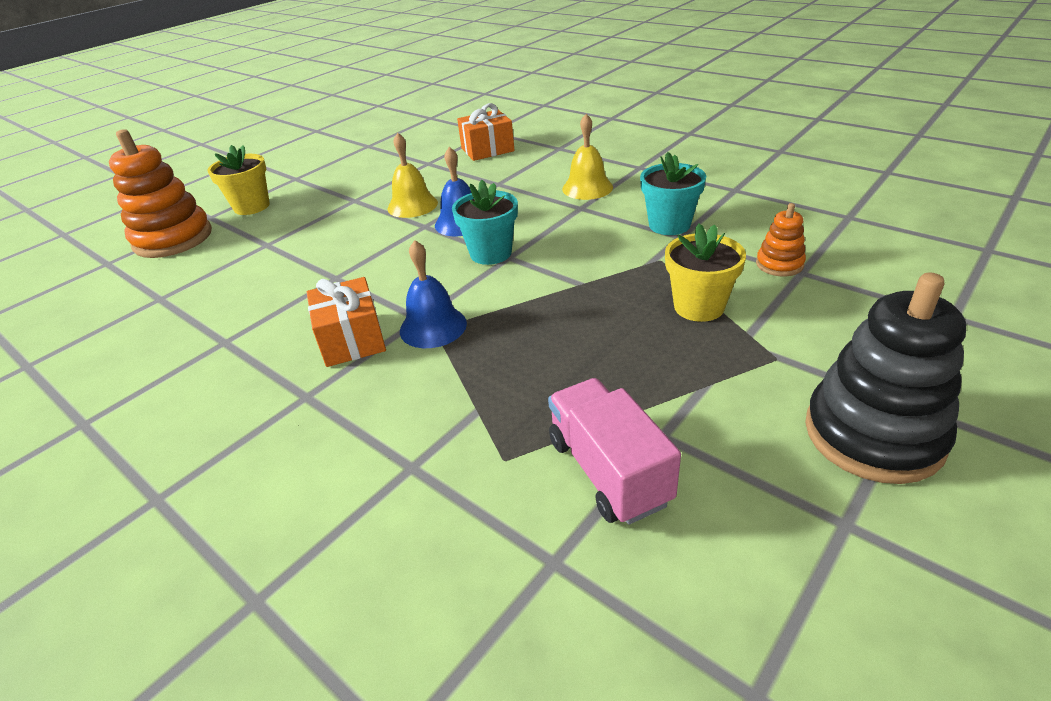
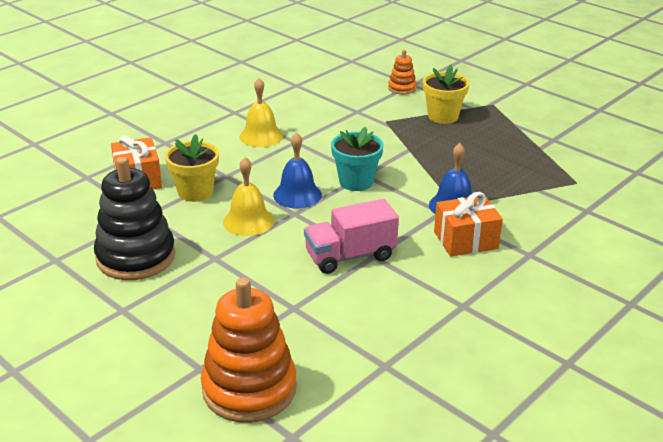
camera: 90 degrees left, 5 degrees down
(252, 206) = (189, 335): yellow flower pot -> yellow flower pot (195, 192)
(608, 471) = (580, 155): pink truck -> pink truck (350, 256)
(669, 225) = (339, 112): turquoise flower pot -> none
(873, 434) = (547, 94): black stacking toy -> black stacking toy (136, 257)

